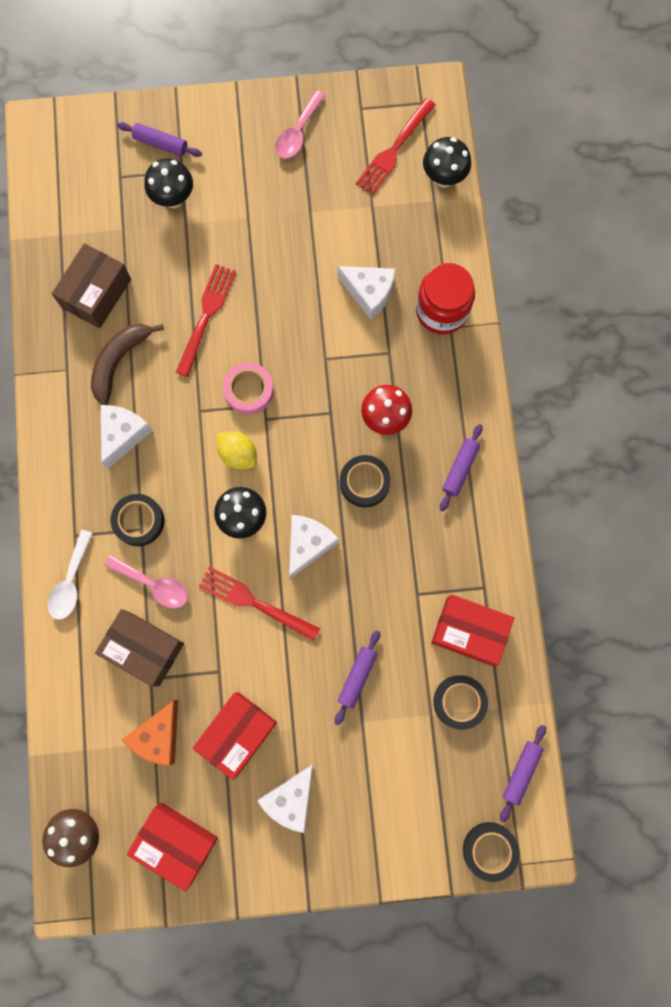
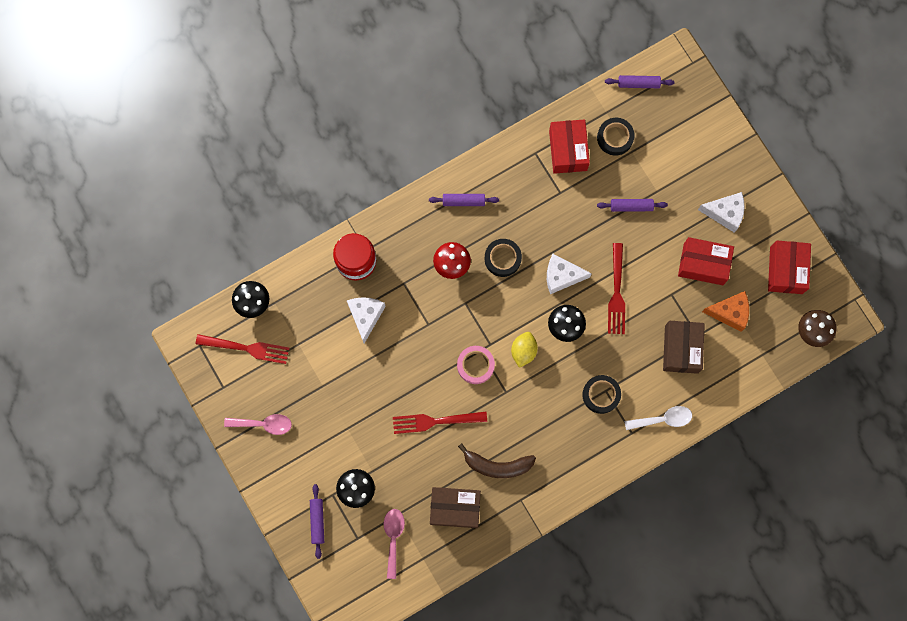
camera: 115 degrees left, 0 degrees up
(123, 435) = (547, 436): white cheese -> none
(153, 584) = (637, 364): pink spoon -> pink spoon (393, 538)
(489, 850) = (693, 83): black tape -> none

